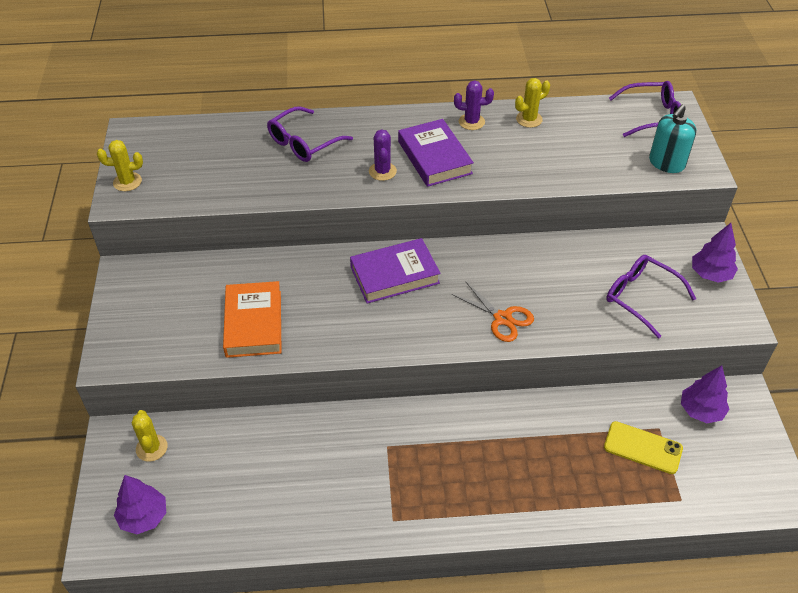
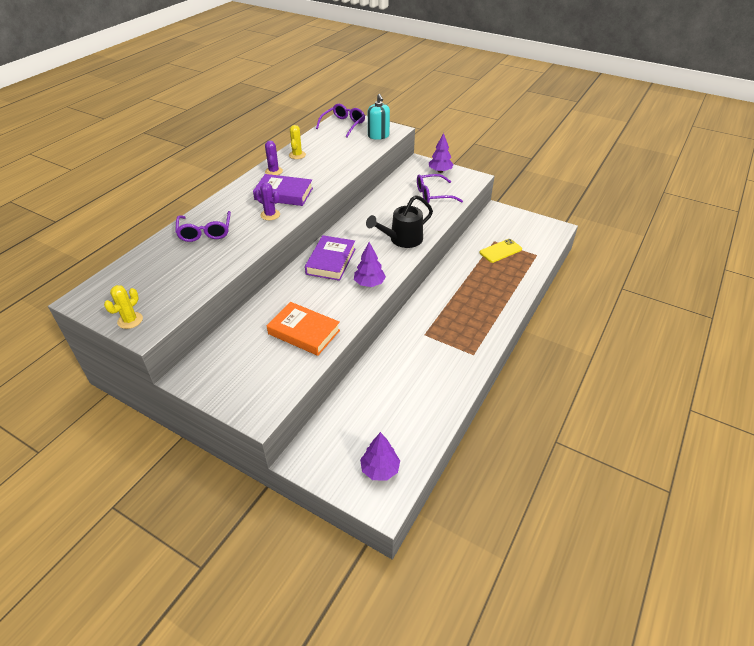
camera: 55 degrees left, 5 degrees down
(151, 448) = (329, 443): yellow cactus -> none
(471, 122) = (273, 171): purple cactus -> purple cactus turned 45 degrees counterclockwise
(502, 318) = (402, 240): orange scissors -> black watering can
(701, 411) = (495, 225): purple tree -> purple tree (369, 283)

